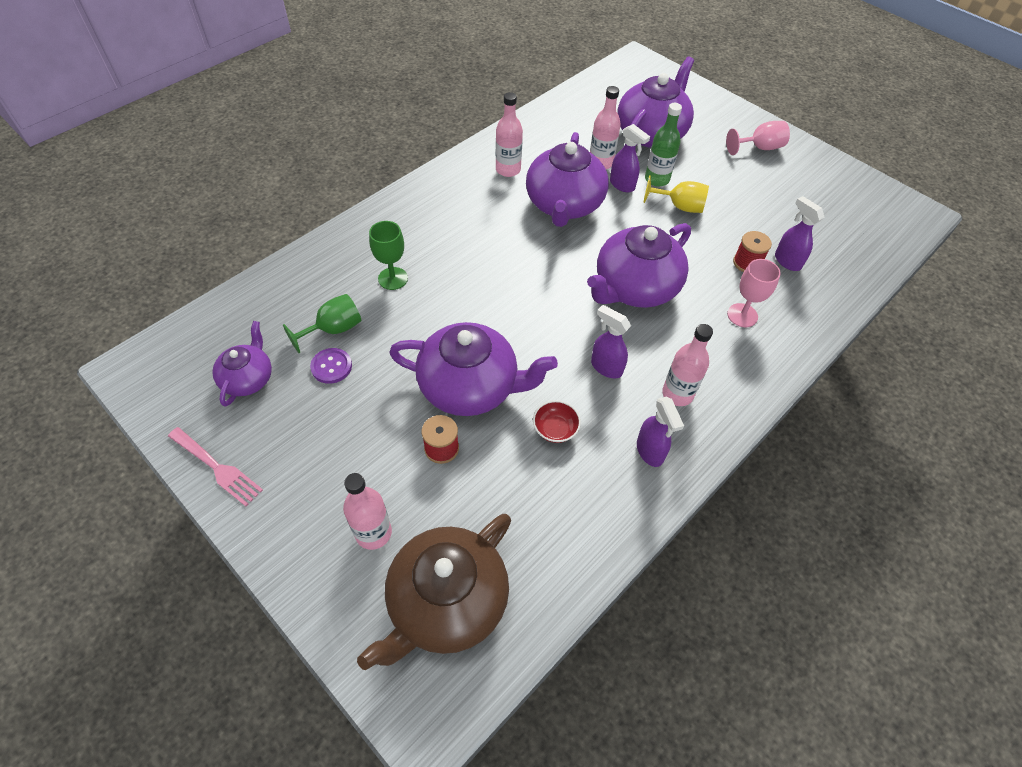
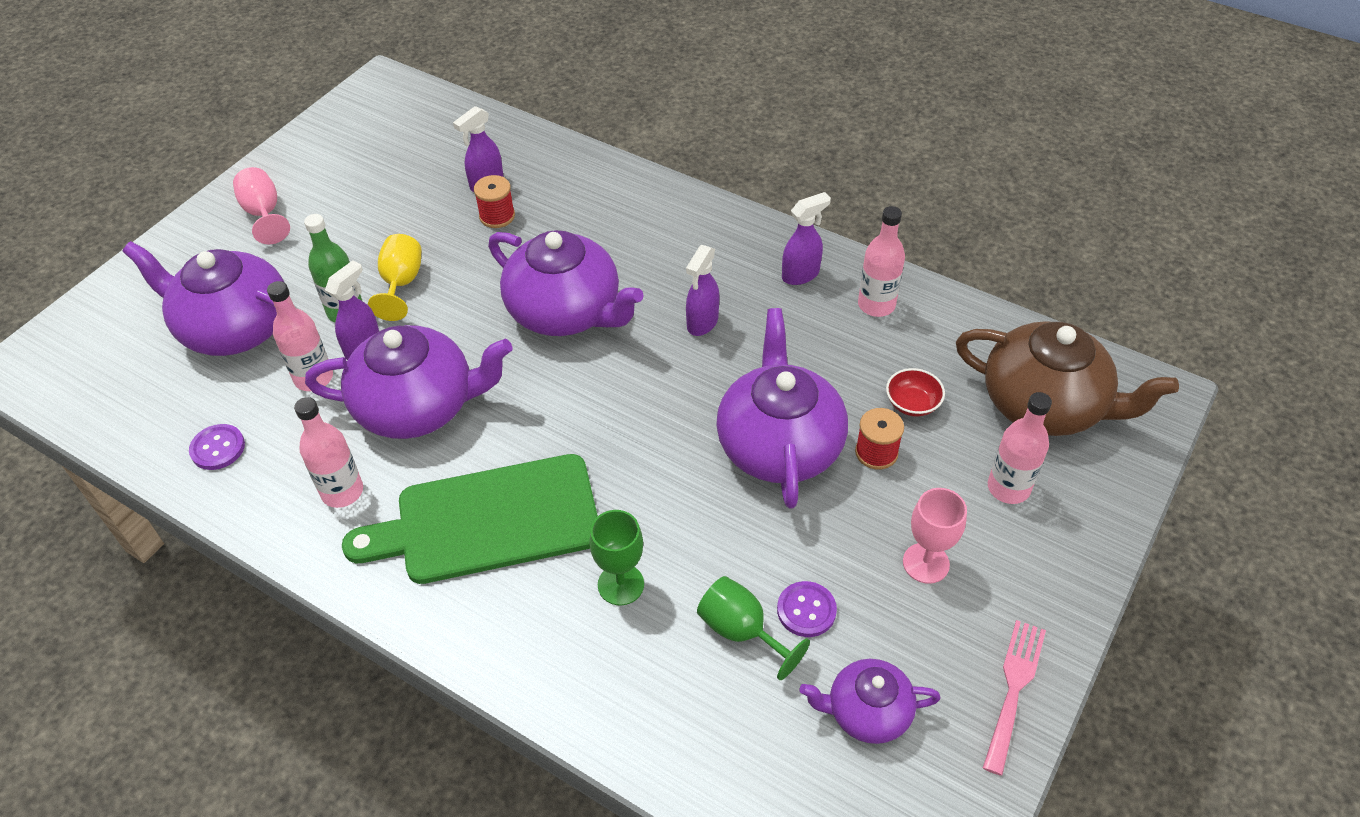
camera: 100 degrees left, 5 degrees down
(463, 226) = (488, 521): none -> green cutting board
(555, 429) = (806, 354): red bowl -> red bowl (912, 403)
(556, 125) = (218, 448): none -> purple button
(677, 394) = (718, 260): pink bottle -> pink bottle (876, 305)
(742, 315) = (585, 216): pink goblet -> pink goblet (926, 563)

